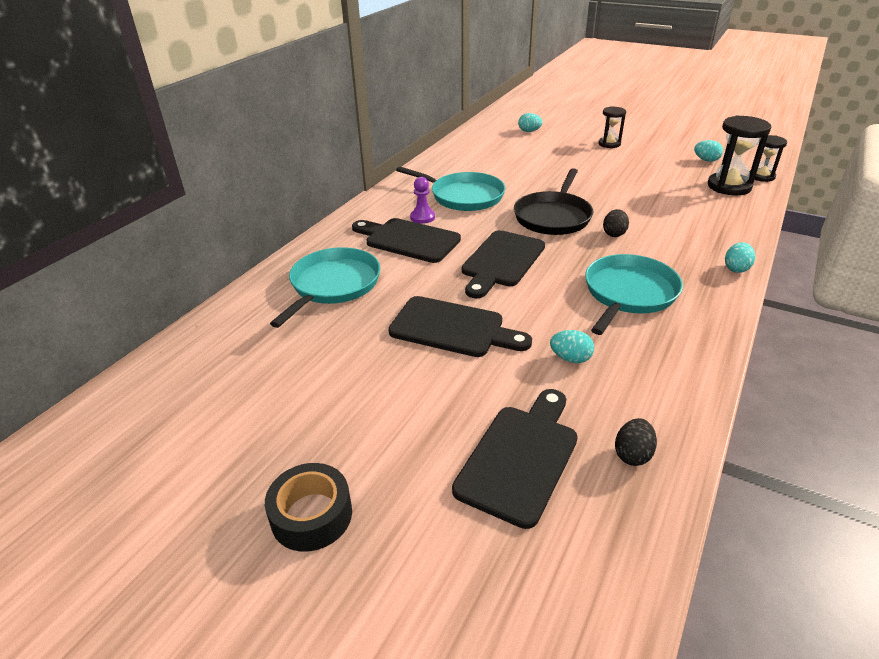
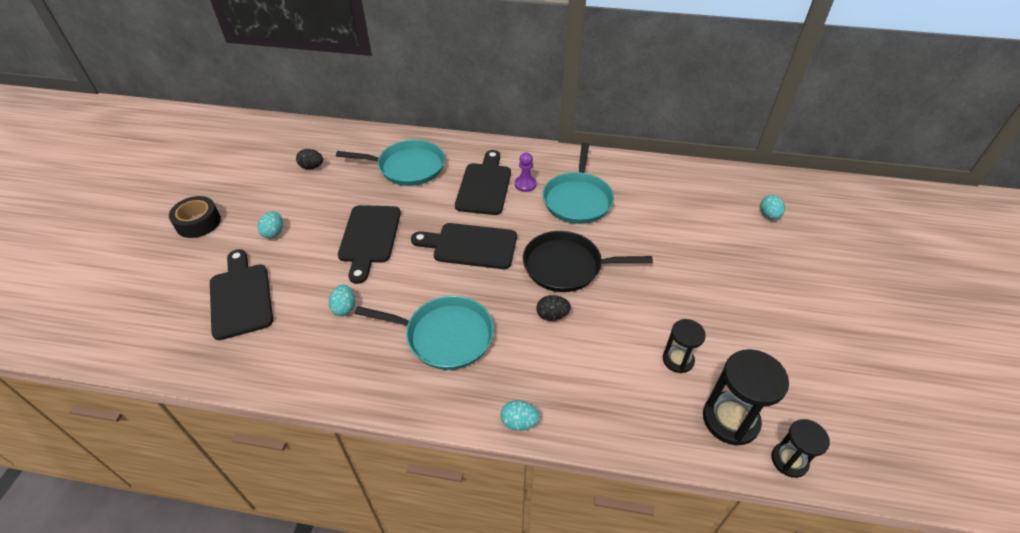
camera: 70 degrees right, 10 degrees up
(520, 457) = (241, 297): black cutting board -> black cutting board turned 120 degrees counterclockwise
(609, 144) = (784, 289): black hourglass -> black hourglass (678, 360)
(632, 454) = (245, 354): black egg -> black egg (312, 167)
(706, 160) = (803, 394): turquoise egg -> turquoise egg (274, 233)

